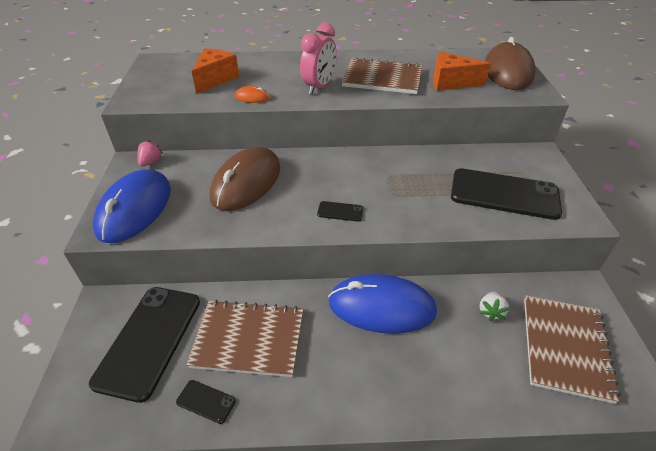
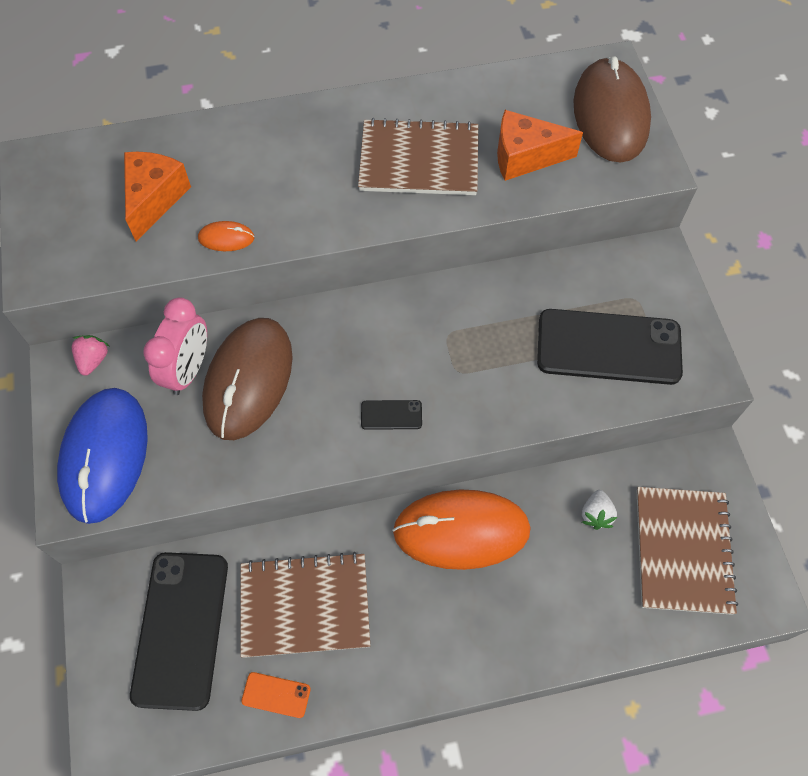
camera: 10 degrees left, 20 degrees up
(206, 401) = (276, 695): black phone -> orange phone
(319, 87) = (324, 196): pink clock -> pink clock (188, 370)
(381, 307) = (461, 531): blue mouse -> orange mouse

